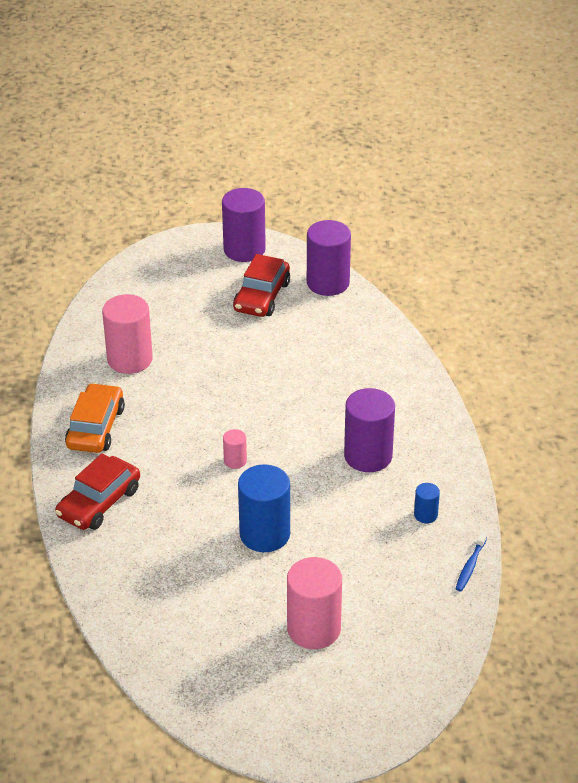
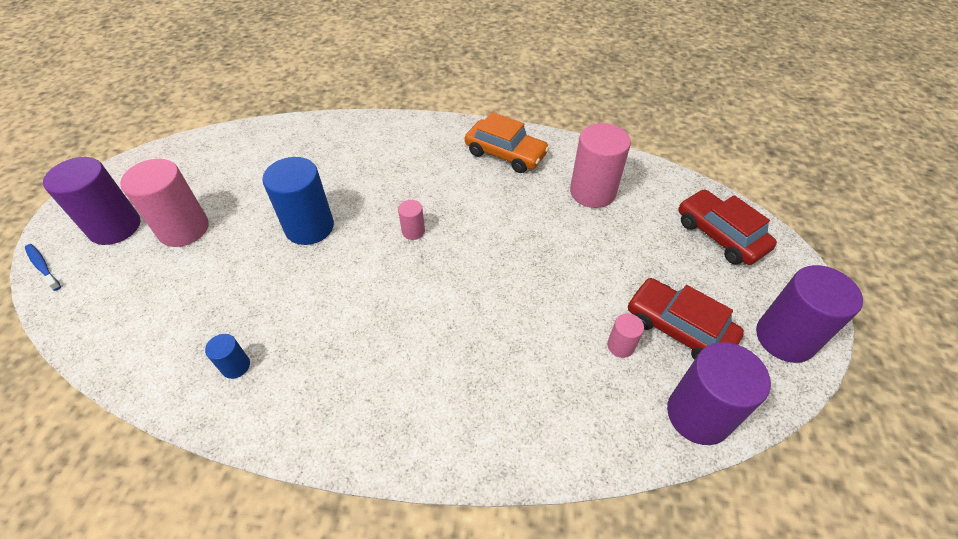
camera: 110 degrees right, 10 degrees up
(99, 502) = (415, 140): red car -> red car (720, 235)
(293, 321) = (620, 346): none -> pink cylinder
(368, 456) = (355, 343): purple cylinder -> purple cylinder (115, 227)
(470, 565) = (139, 380): blue toothbrush -> blue toothbrush (43, 267)

